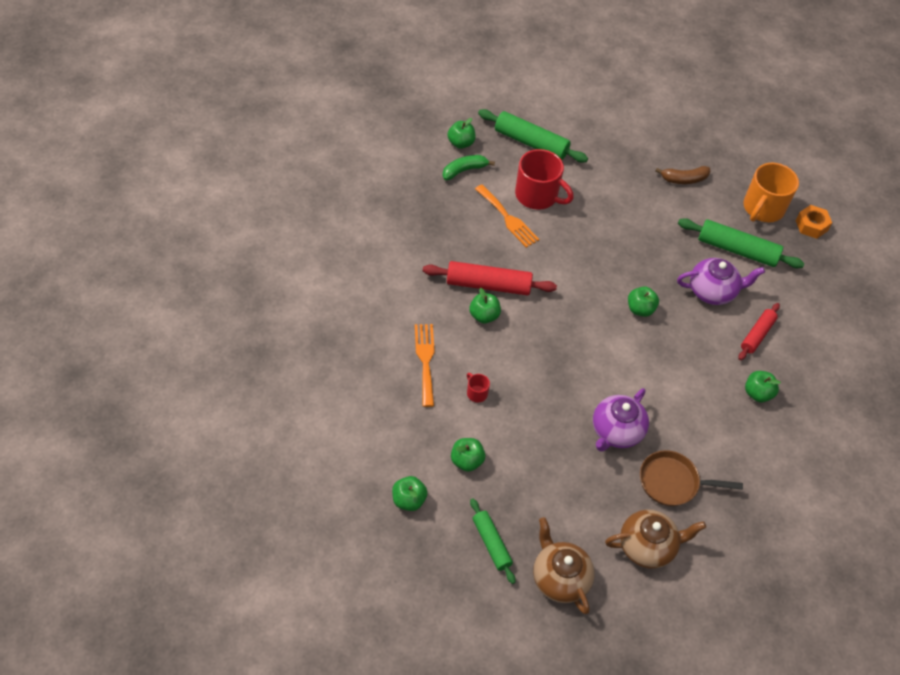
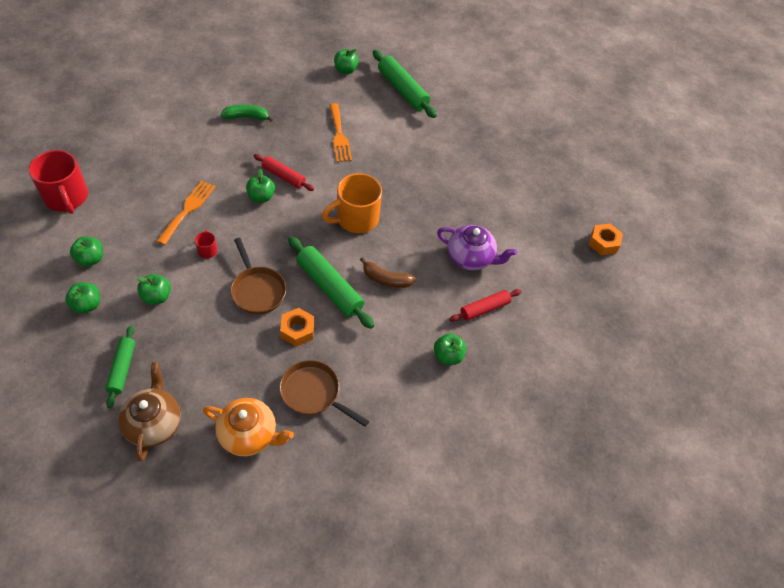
camera: 25 degrees right, 0 degrees up
(464, 170) = (332, 89): green banana -> green banana (247, 117)
(488, 285) = (283, 176): red rolling pin -> red rolling pin, size x0.62
(537, 195) = (377, 129): red mug -> red mug (66, 197)
(552, 410) = (257, 290): none -> brown pan
(616, 431) = (297, 330): purple teapot -> orange nut
(640, 309) = (395, 245): green apple -> green apple (90, 259)
(647, 546) = (249, 435): brown teapot -> orange teapot
(684, 179) = (512, 163): brown banana -> brown banana (386, 279)
(737, 250) = (518, 235): green rolling pin -> green rolling pin (329, 287)
(762, 208) = (567, 212): orange mug -> orange mug (356, 218)

